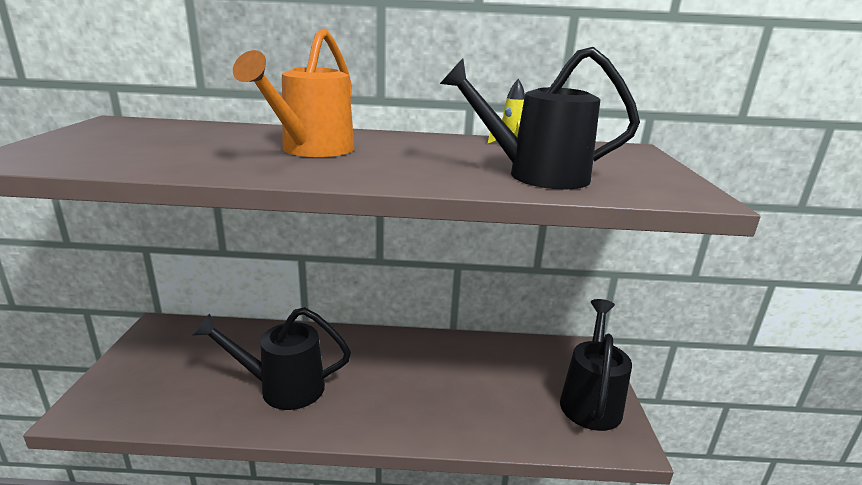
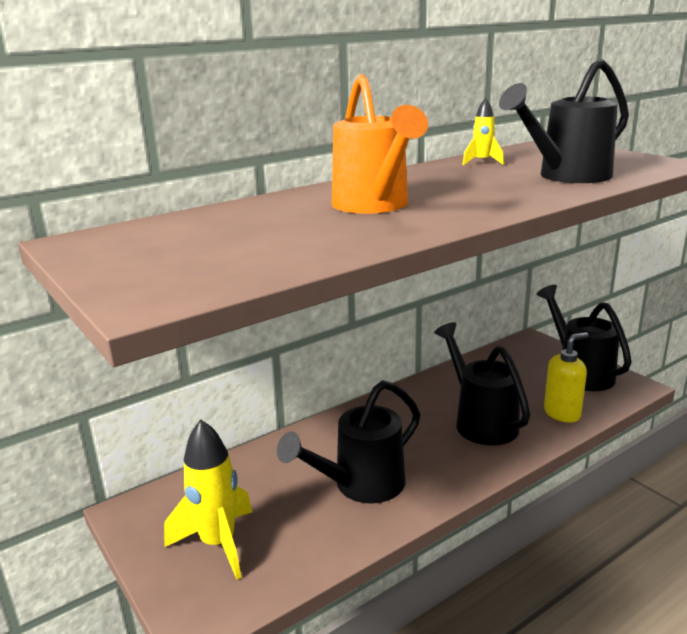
camera: 35 degrees left, 0 degrees up
(158, 373) = (218, 543): none -> yellow rocket
(436, 392) = (481, 421): none -> black watering can
(514, 426) = (562, 413): none -> yellow soap dispenser

